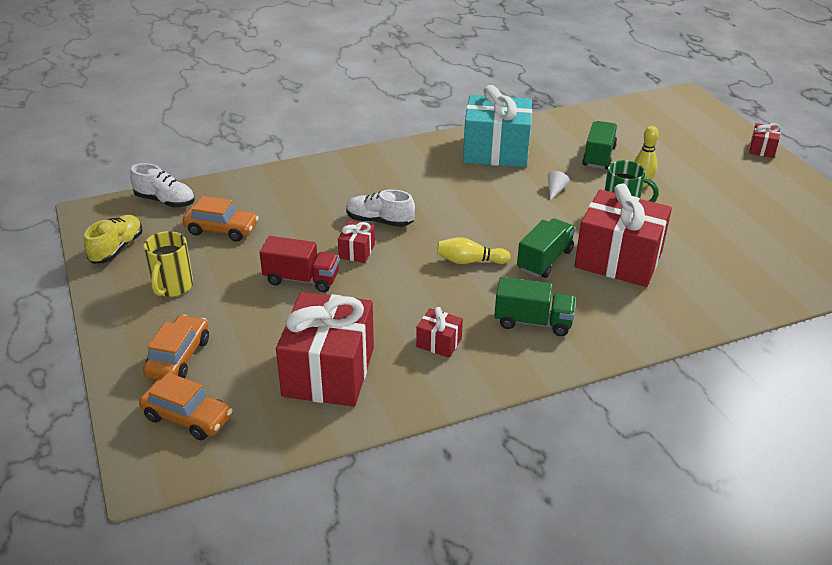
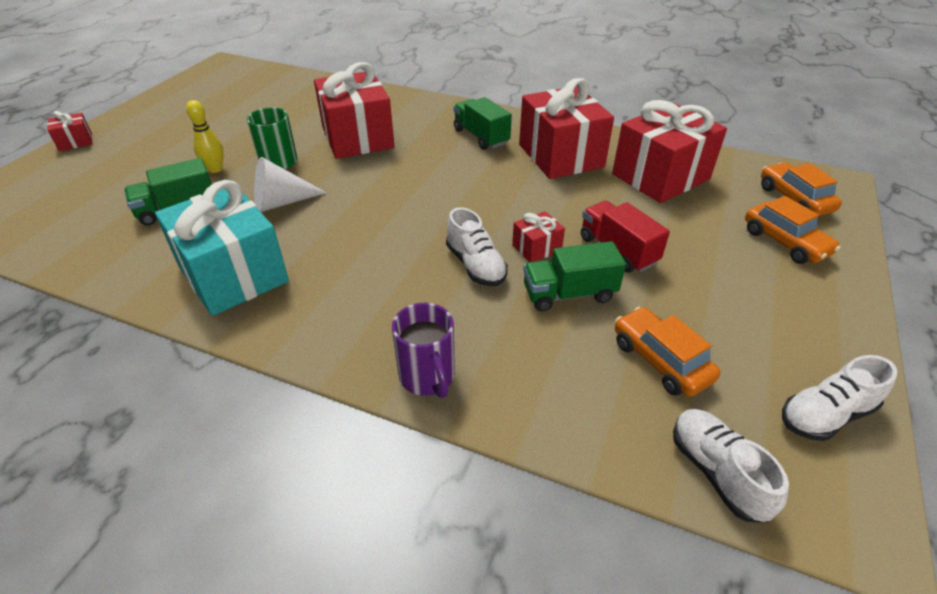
camera: 135 degrees left, 5 degrees up
(117, 249) = (825, 415): yellow shoe -> white shoe
(172, 287) = (764, 314): yellow mug -> none
(178, 357) = (785, 242): orange car -> orange car turned 90 degrees counterclockwise
(332, 167) = (427, 377): none -> purple mug
(439, 343) = (560, 156): red gift -> red gift, size x2.26
(469, 261) = (456, 189): yellow bowling pin -> none
(544, 260) = (403, 162): green truck -> green truck (569, 294)
(555, 190) = (281, 202): white cone -> white cone, size x1.97

